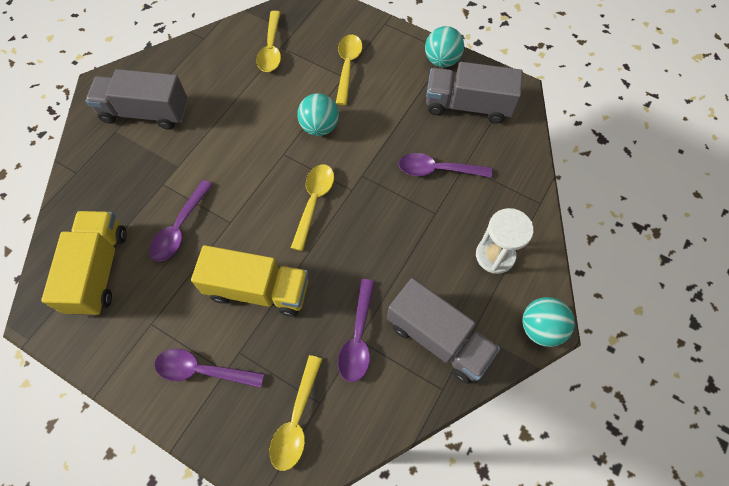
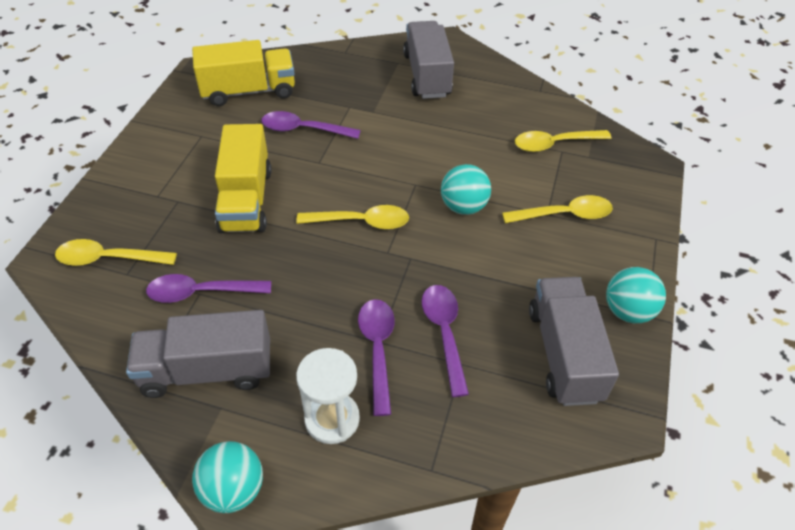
camera: 75 degrees right, 15 degrees down
(202, 370) = (157, 180): purple spoon -> purple spoon (377, 350)
(438, 338) = (207, 370): grey truck -> grey truck turned 60 degrees clockwise

